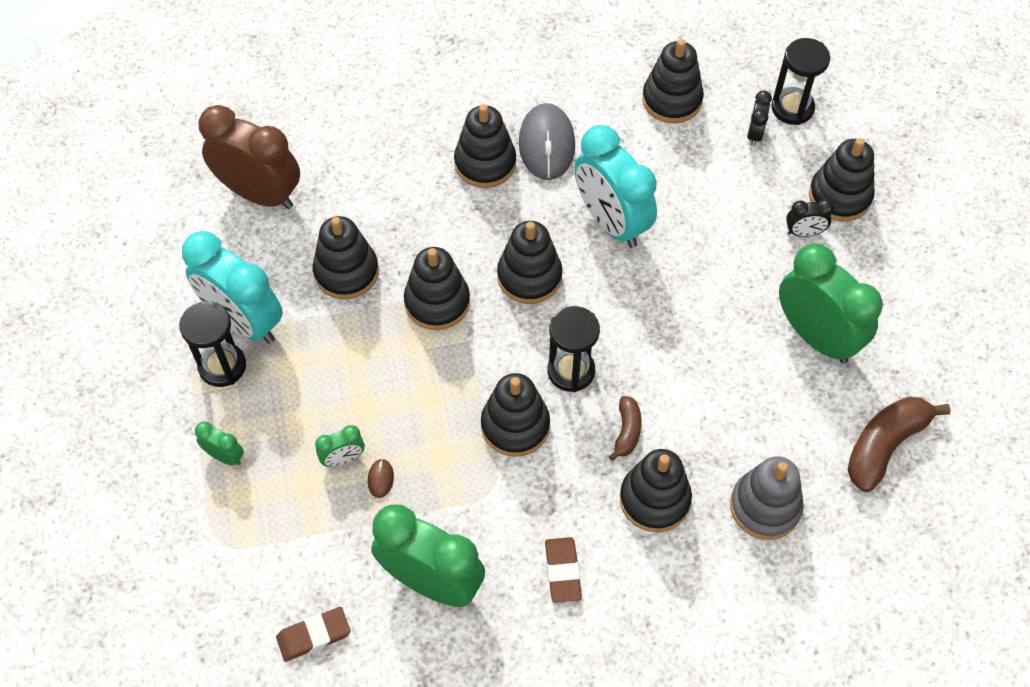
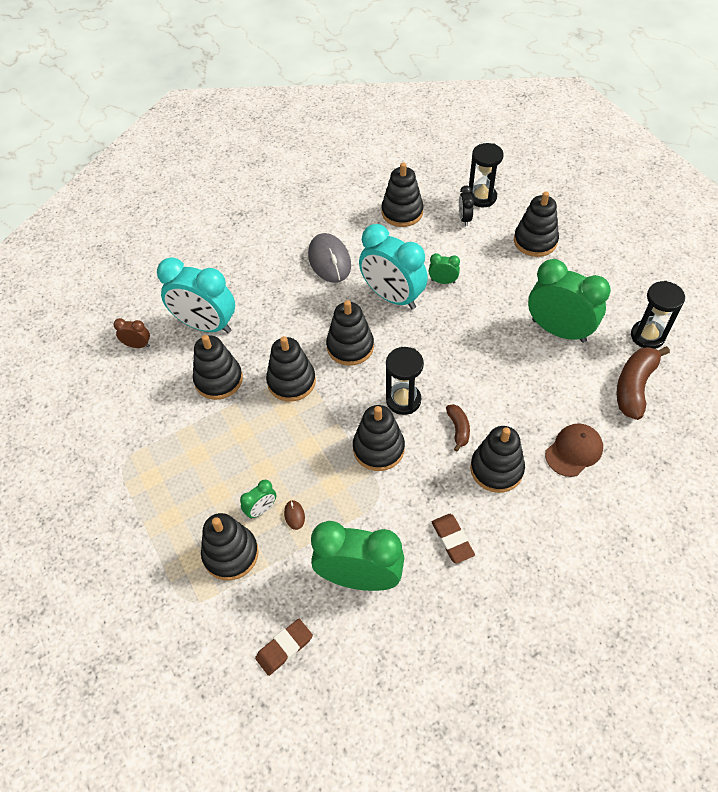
camera: 15 degrees left, 5 degrees down
(222, 366) = (147, 470): black hourglass -> black hourglass (647, 336)
(225, 456) = (170, 535): green clock -> green clock (443, 281)
(244, 321) = (154, 434): turquoise clock -> turquoise clock (206, 325)
(260, 194) = (137, 345): brown clock -> brown clock, size x0.44
(485, 163) = (291, 283): black stacking toy -> black stacking toy (231, 554)
(765, 507) = (574, 451): grey stacking toy -> brown cap
(804, 232) = (522, 269): black clock -> none

